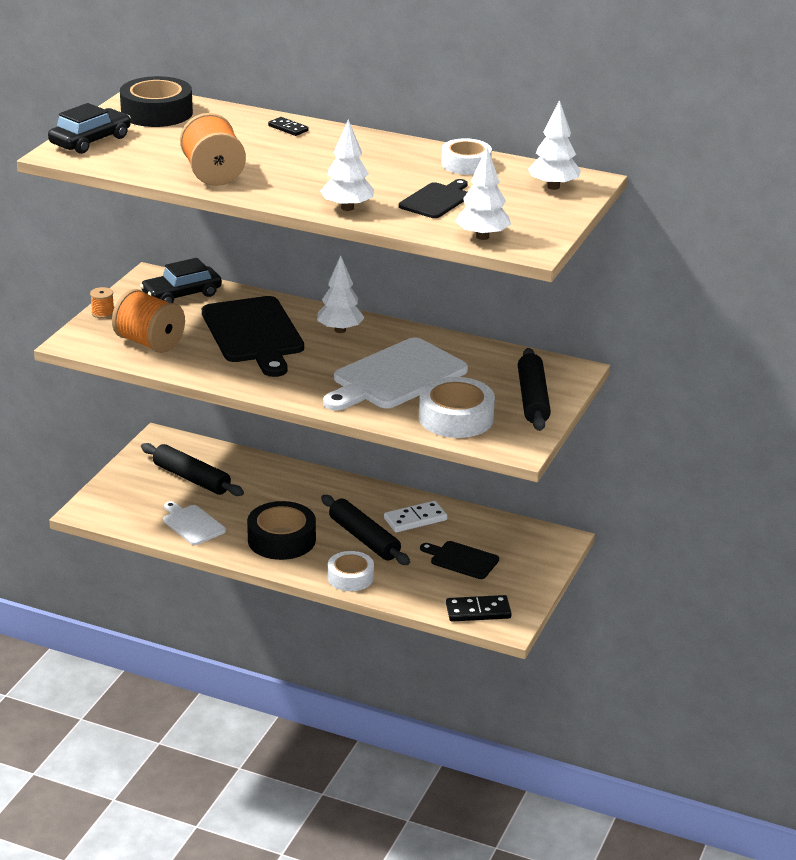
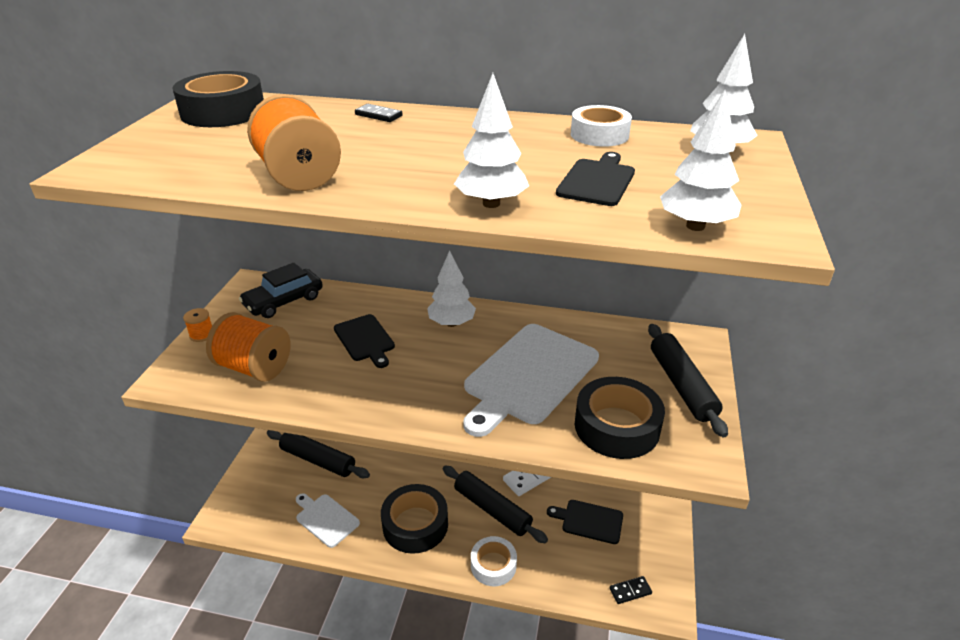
camera: 10 degrees left, 5 degrees up
(90, 141) = (137, 149): black car -> none
(254, 334) = (365, 339): black cutting board -> black cutting board, size x0.53
(456, 418) = (617, 426): white tape -> black tape
(478, 611) = (630, 591): black domino -> black domino, size x0.62

